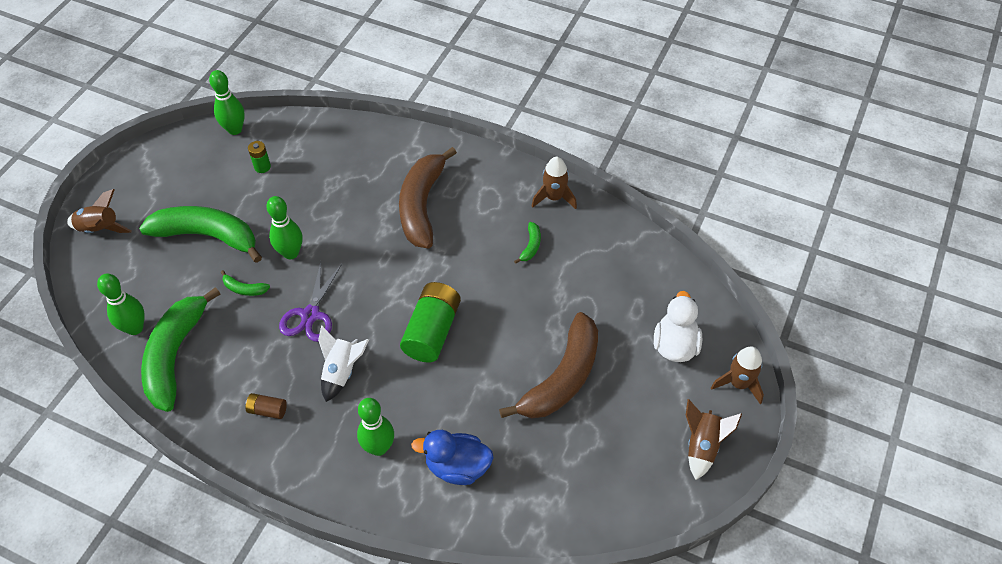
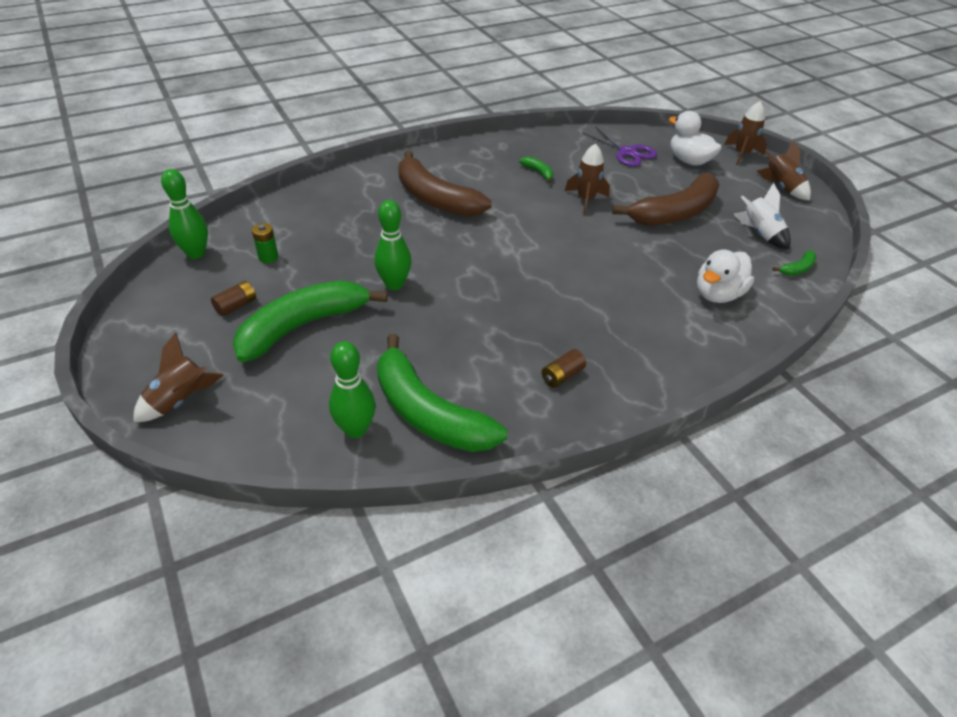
camera: 55 degrees left, 10 degrees down
(200, 189) = (236, 306): none -> brown battery
(244, 289) = (400, 330): green banana -> green banana (797, 269)
(310, 315) = (480, 303): purple scissors -> purple scissors (627, 152)
(342, 372) = (563, 312): white rocket -> white rocket (759, 234)
(379, 447) = (663, 326): green bowling pin -> none
(432, 331) = (570, 249): green battery -> none
(457, 467) = (717, 294): blue duck -> white duck
(554, 197) = (505, 145): brown rocket -> brown rocket (585, 200)
(562, 378) = (675, 213): brown banana -> brown banana turned 75 degrees clockwise

